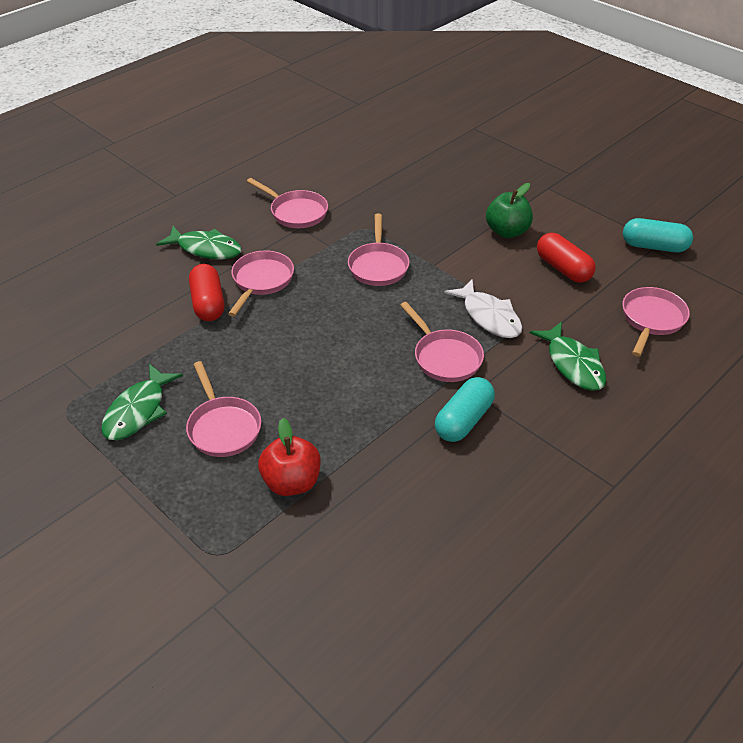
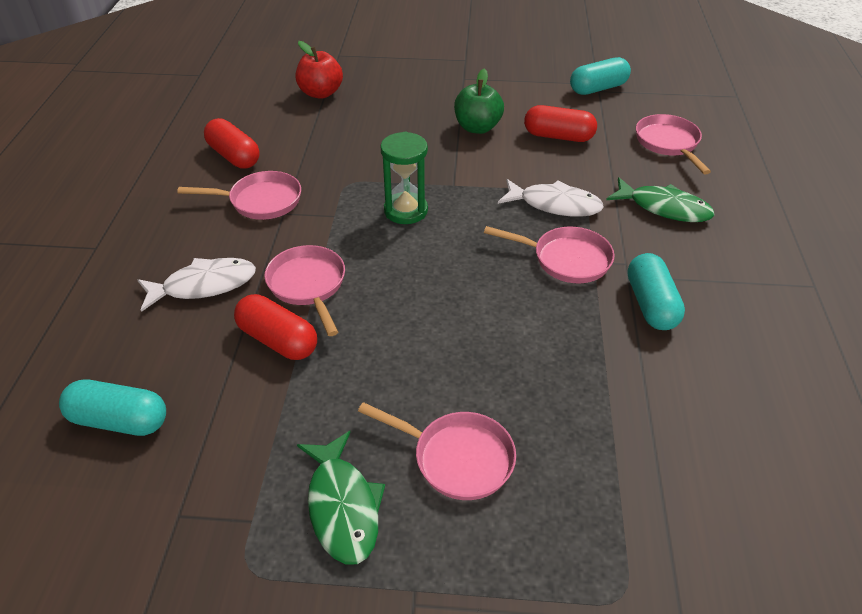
camera: 40 degrees left, 0 degrees up
(88, 299) = (119, 420): none -> turquoise capsule
(206, 249) = (204, 285): green fish -> white fish
(291, 482) = (591, 464): red apple -> red apple (320, 93)
(314, 174) = (234, 156): none -> red capsule
(378, 266) = (405, 211): pink pan -> green hourglass

